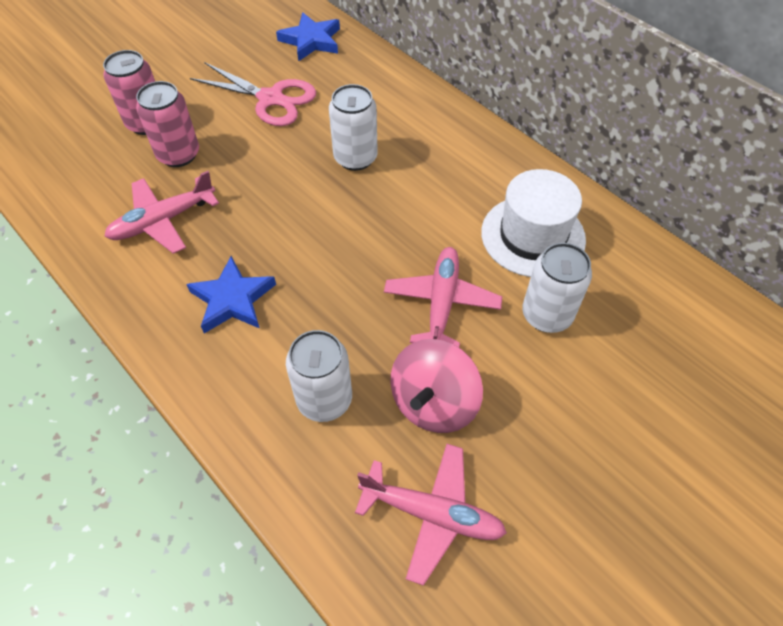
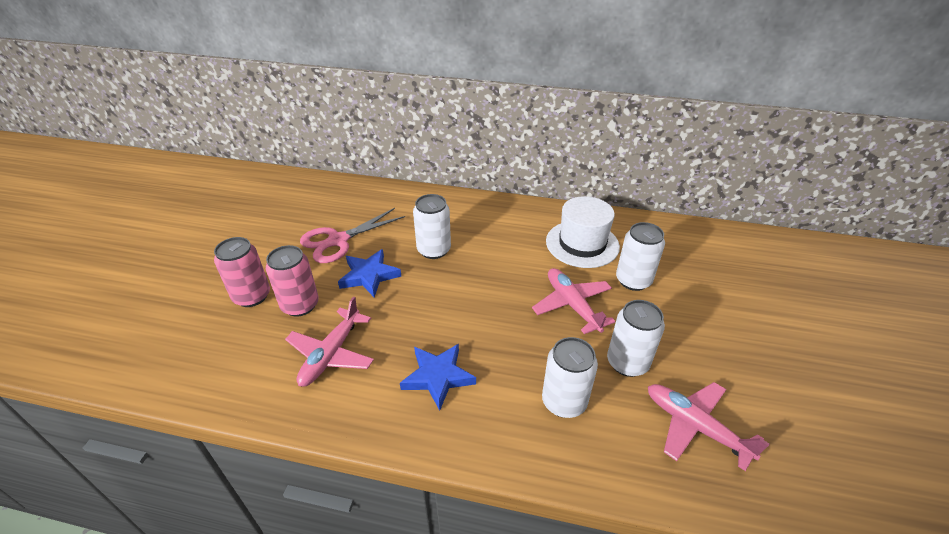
camera: 35 degrees left, 15 degrees down
(271, 99) = (338, 240): pink scissors -> pink scissors turned 150 degrees clockwise
(311, 41) = (333, 196): blue star -> blue star (369, 276)
(432, 514) = (694, 426): pink plane -> pink plane turned 120 degrees counterclockwise
(433, 403) = (627, 363): pink spinning top -> white can

